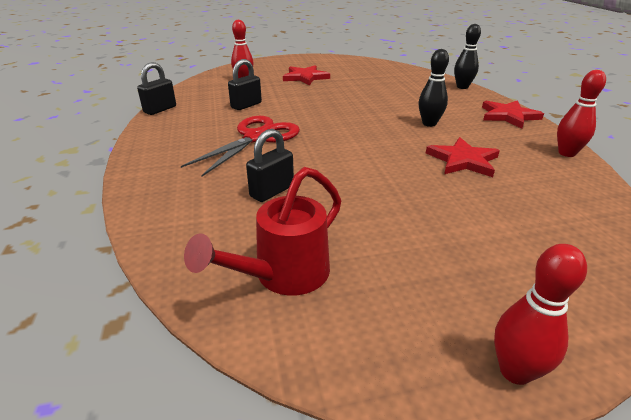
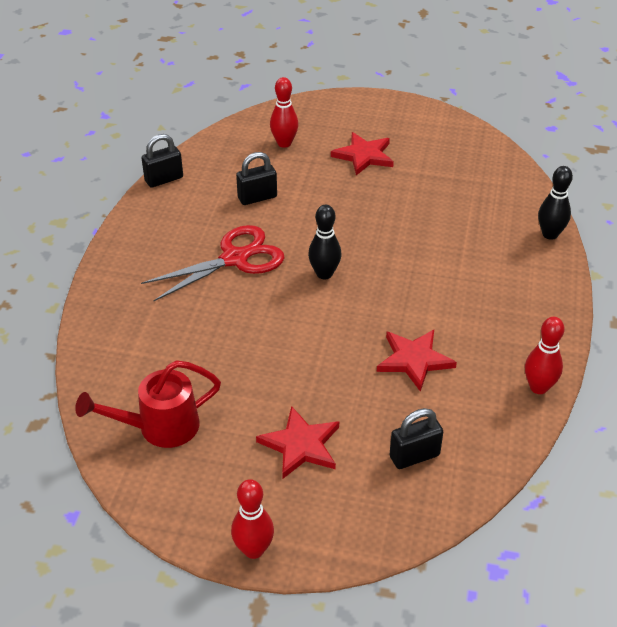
camera: 25 degrees right, 10 degrees up
(272, 191) = (203, 339): black padlock -> black padlock (414, 456)
(429, 124) = (435, 292): black bowling pin -> black bowling pin (324, 274)
(508, 116) = (545, 308): red star -> red star (301, 445)

